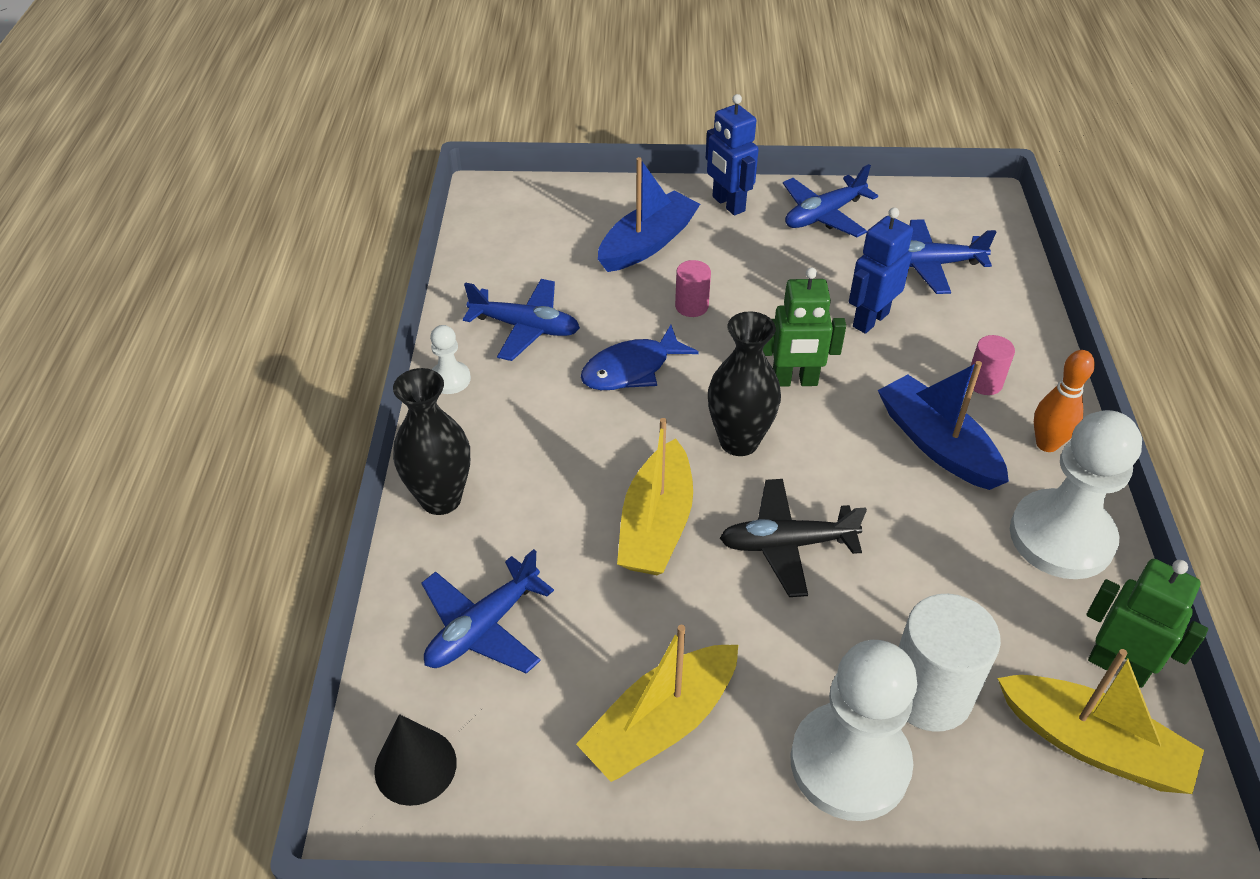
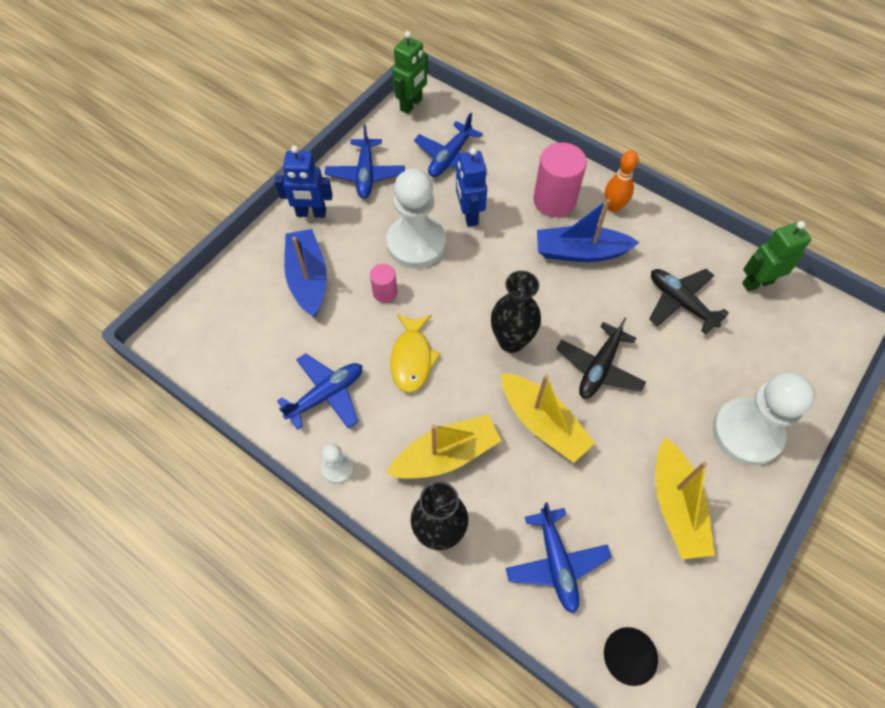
camera: 55 degrees left, 15 degrees up
(631, 369) = (412, 358): blue fish -> yellow fish
(794, 381) = (487, 283): green robot -> green robot (411, 105)
(929, 694) = (728, 370): white cylinder -> none
(979, 587) = (680, 302): none -> black plane
(984, 383) = (554, 200): pink cylinder -> pink cylinder, size x1.88
(1061, 537) = (673, 246): white pawn -> white pawn (416, 243)
(1093, 744) = (791, 324): yellow boat -> yellow boat (446, 455)

